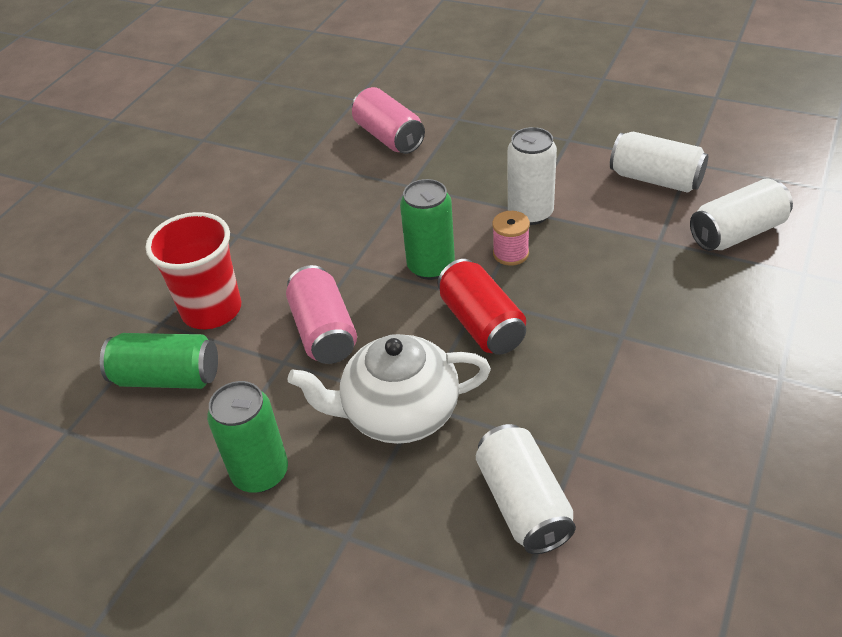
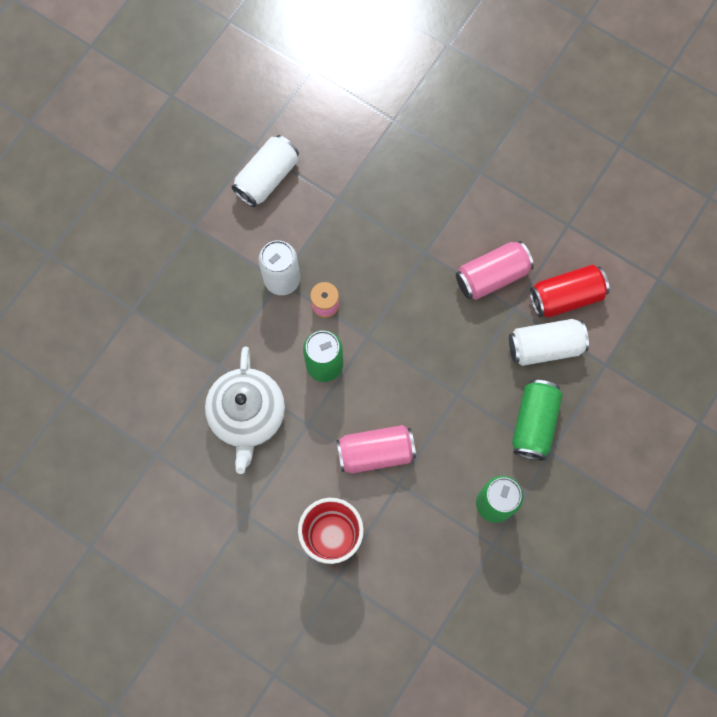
camera: 85 degrees left, 30 degrees up
(167, 378) = (397, 570): green can -> green can (534, 423)
(389, 137) = (142, 373): pink can -> pink can (492, 276)
(398, 413) = (463, 409): white teapot -> white teapot (247, 415)
(481, 324) = (393, 340): red can -> red can (566, 297)
(737, 233) = (344, 145): white can -> none

